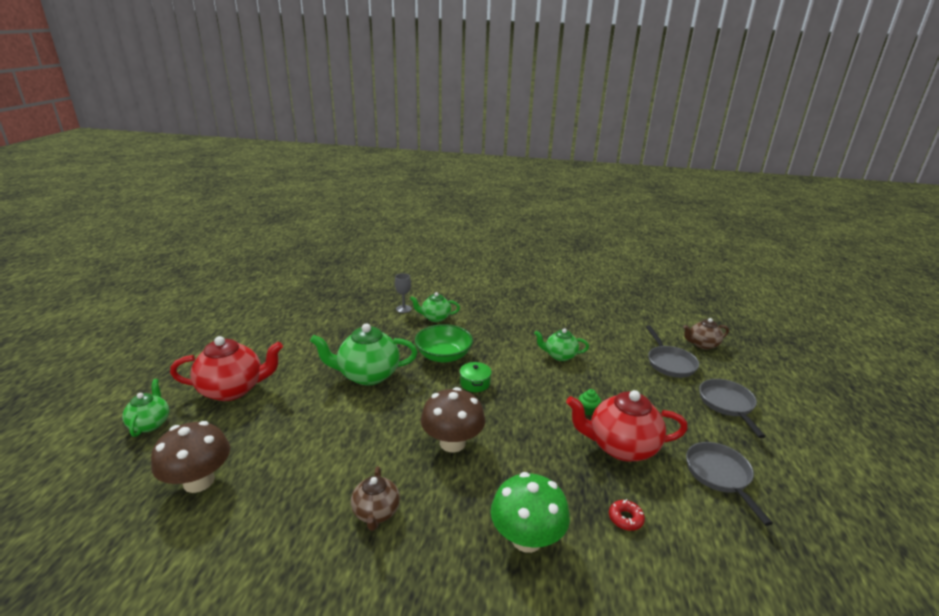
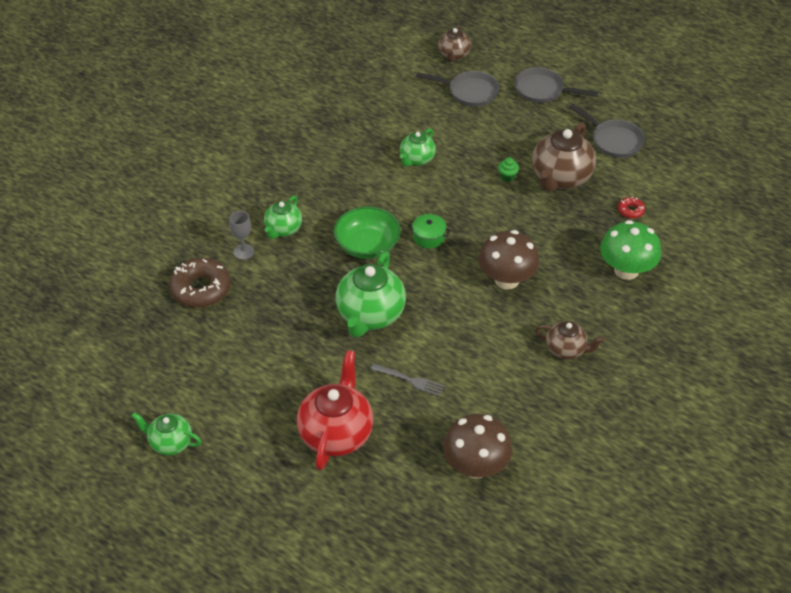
camera: 65 degrees left, 20 degrees up
(150, 423) = (365, 507): green teapot -> green teapot (170, 443)
(301, 413) = (409, 380): none -> grey fork
(360, 303) = (201, 289): none -> brown donut
(621, 447) = (560, 178): red teapot -> brown teapot
(719, 475) = (614, 141): grey pan -> grey pan turned 150 degrees counterclockwise

